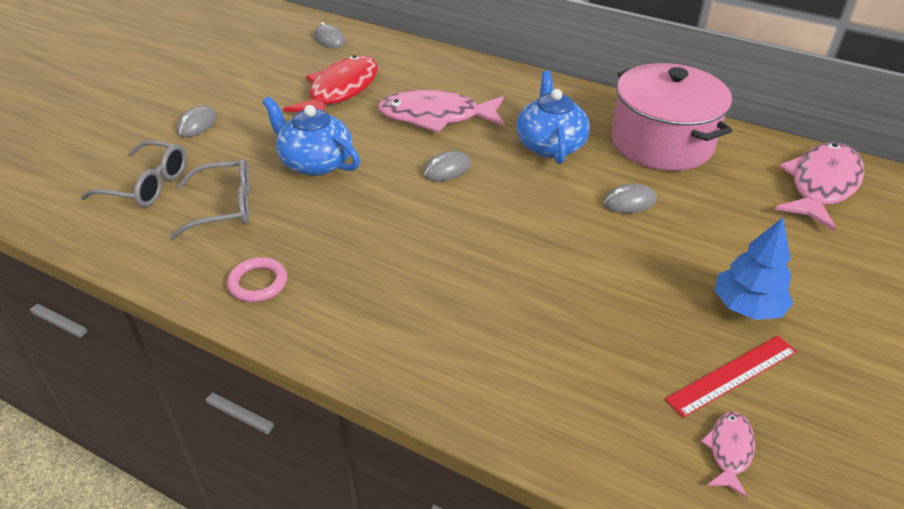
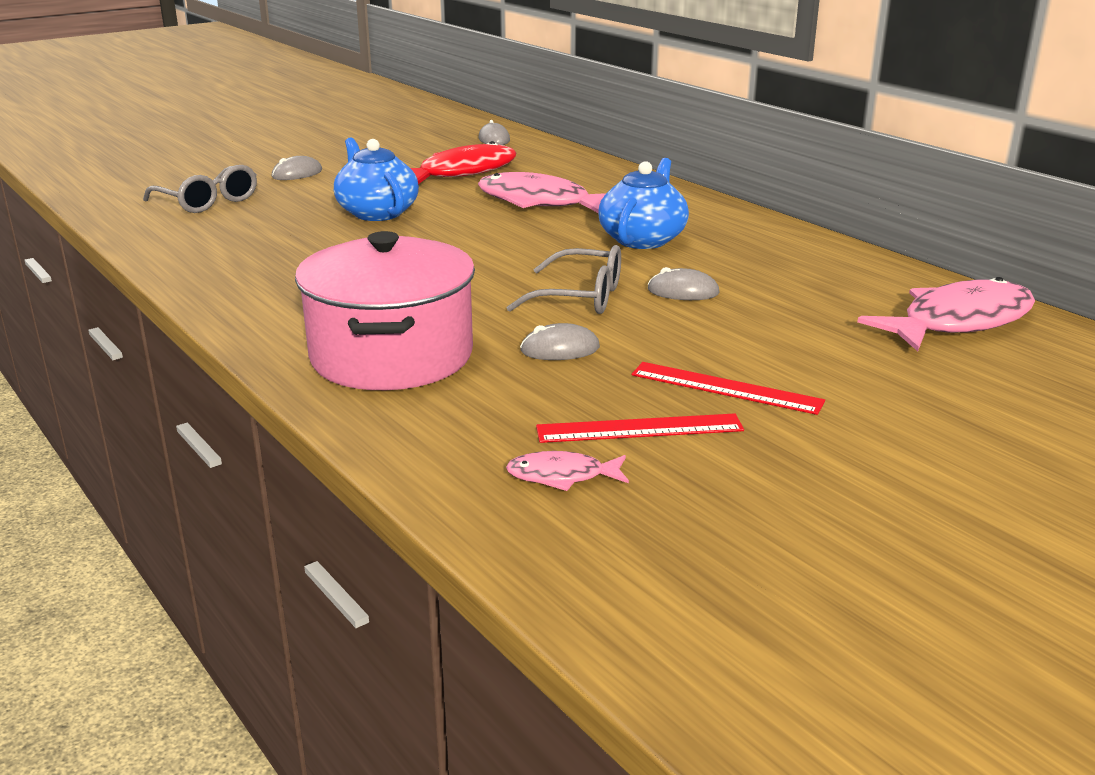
camera: 25 degrees right, 15 degrees down
(225, 207) = (259, 225): grey glasses -> grey glasses (581, 297)
(258, 283) = (229, 273): pink ring -> none
(446, 169) = (504, 237): grey mouse -> grey mouse (560, 349)
(661, 142) = (783, 258): pink pot -> pink pot (392, 356)
(729, 451) = (562, 476): pink fish -> pink fish turned 135 degrees counterclockwise
(747, 307) = (726, 388): blue tree -> red ruler

